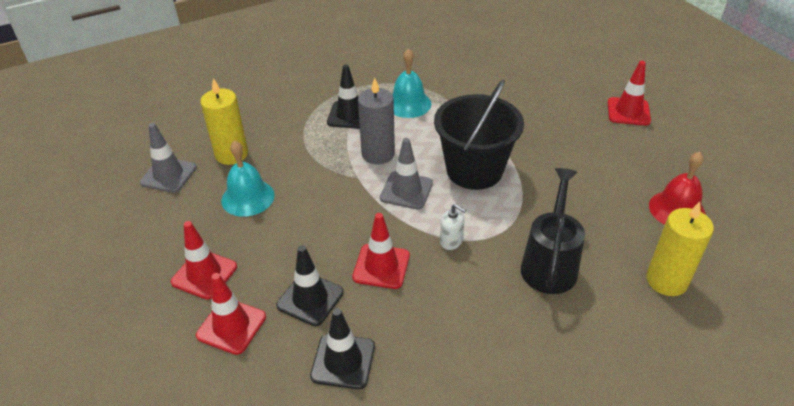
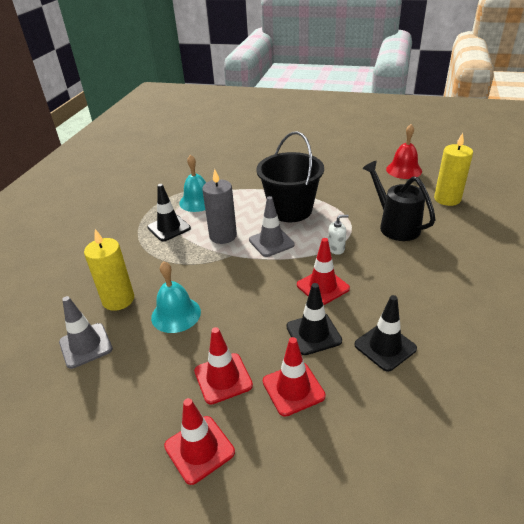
camera: 45 degrees left, 5 degrees down
(628, 112) = (318, 143): red traffic cone -> red traffic cone (199, 449)

